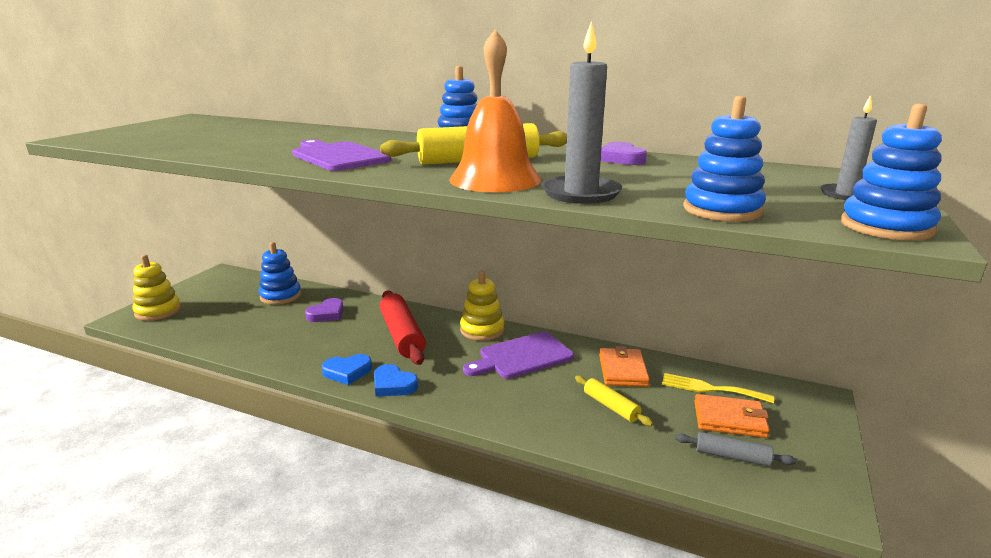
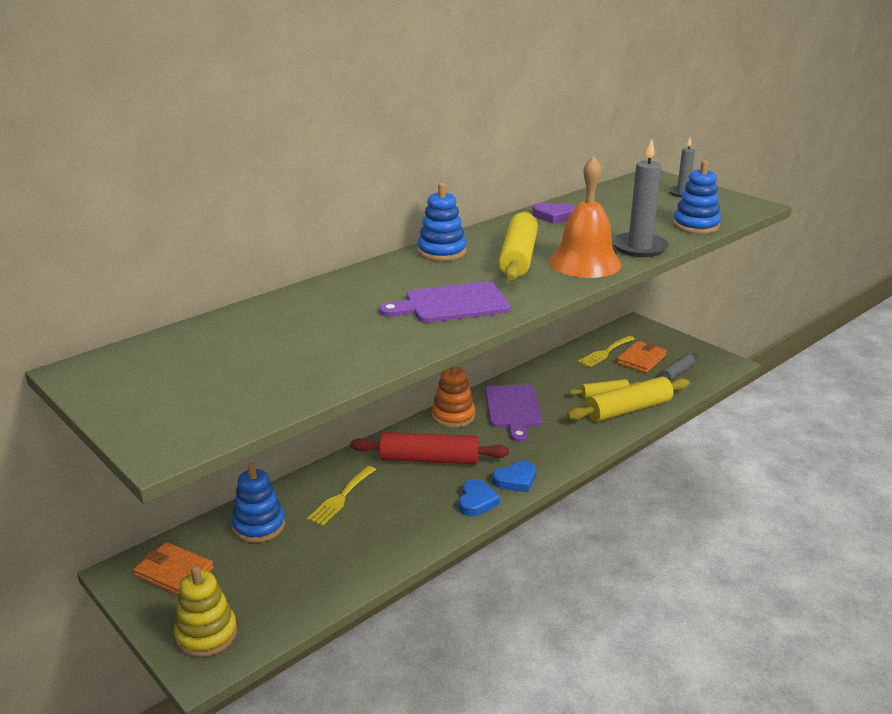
camera: 65 degrees left, 5 degrees up
(327, 314) = (341, 498): purple heart -> yellow fork
(482, 330) = (453, 416): yellow stacking toy -> orange stacking toy
(593, 431) = (628, 409): none -> yellow rolling pin
(622, 370) = (562, 375): orange wallet -> orange wallet (174, 572)
(886, 227) = (741, 205): blue stacking toy -> none

